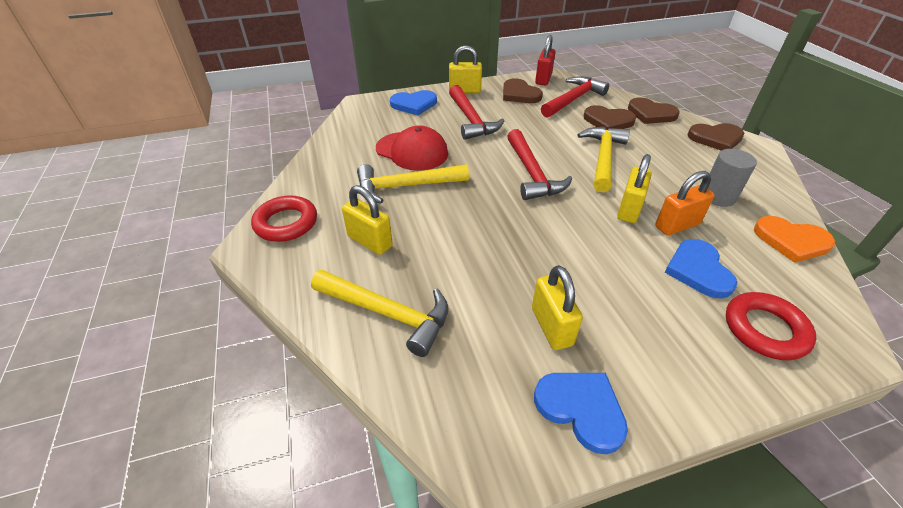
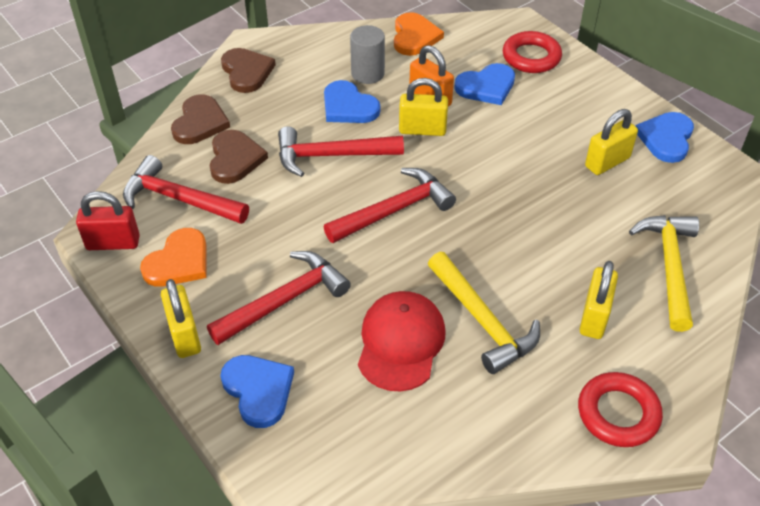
camera: 110 degrees left, 5 degrees up
(519, 94) = (178, 262): brown heart -> orange heart
(603, 158) = (331, 156): yellow hammer -> red hammer
(666, 177) = (348, 106): none -> blue heart

